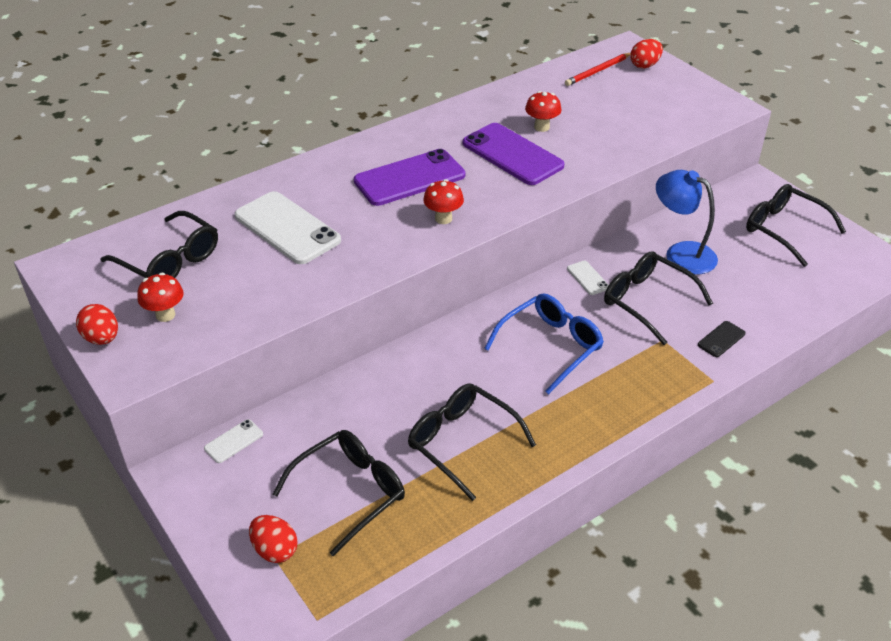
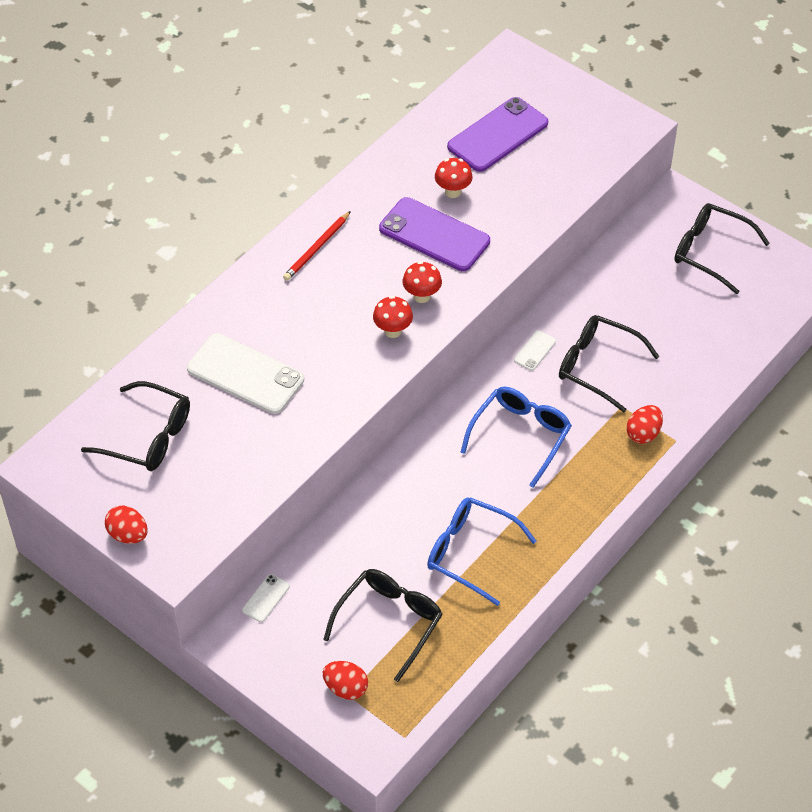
camera: 15 degrees left, 10 degrees up
(165, 315) = (174, 497): red mushroom -> red mushroom (422, 296)
(409, 178) = (342, 287): purple phone -> purple phone (498, 135)
(462, 442) = (470, 553): black glasses -> blue glasses
(587, 278) = (534, 351): white phone -> white phone turned 75 degrees clockwise
(598, 71) = (489, 99): red pencil -> red pencil (317, 248)
(644, 65) = (536, 80): red egg -> red egg (643, 433)
(681, 253) = (617, 302): blue lamp -> none
(721, 339) = (674, 394): black phone -> none

